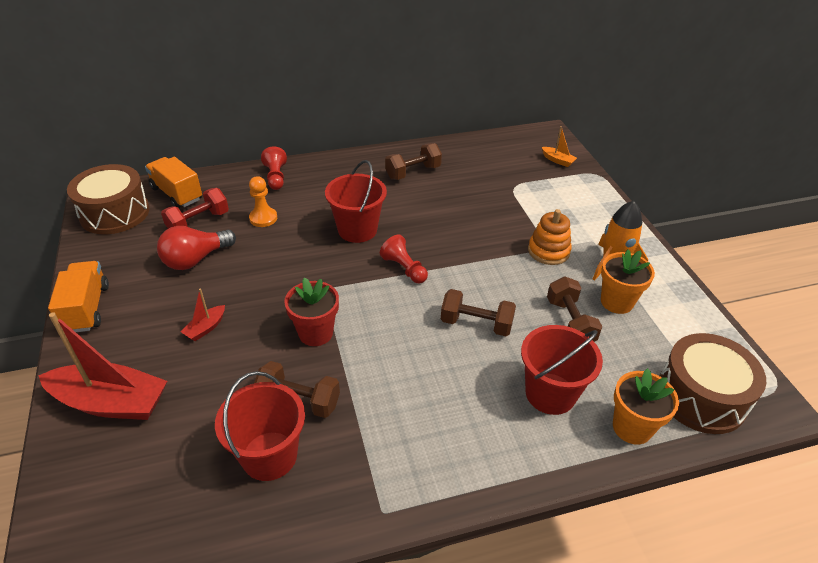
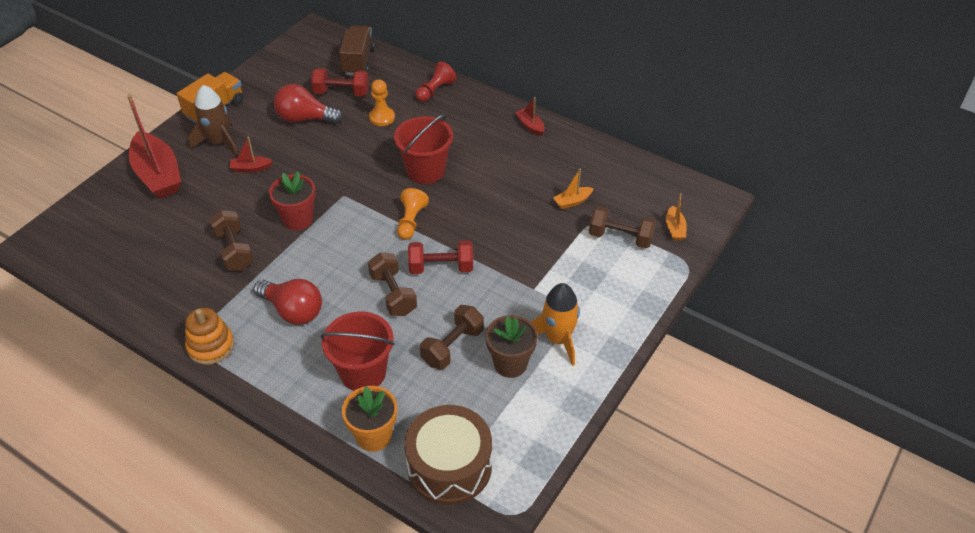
camera: 50 degrees right, 5 degrees up
(115, 213) = (307, 52): brown drum -> none
(136, 330) = (219, 142): none -> brown rocket
(177, 194) = (358, 61): orange truck -> brown truck
(269, 456) = (181, 266): red bucket -> none
(381, 159) = (530, 126): none -> red boat
(404, 268) = (411, 221): red pawn -> orange pawn
(413, 172) = (536, 154): brown dumbbell -> brown dumbbell (620, 237)
(427, 400) = (293, 311): none -> red light bulb
(476, 281) = (441, 267): none -> red dumbbell
(482, 184) = (572, 202): none -> orange boat
(548, 251) = (528, 290): orange stacking toy -> orange stacking toy (211, 346)
(616, 302) = (510, 364): orange flower pot -> brown flower pot

